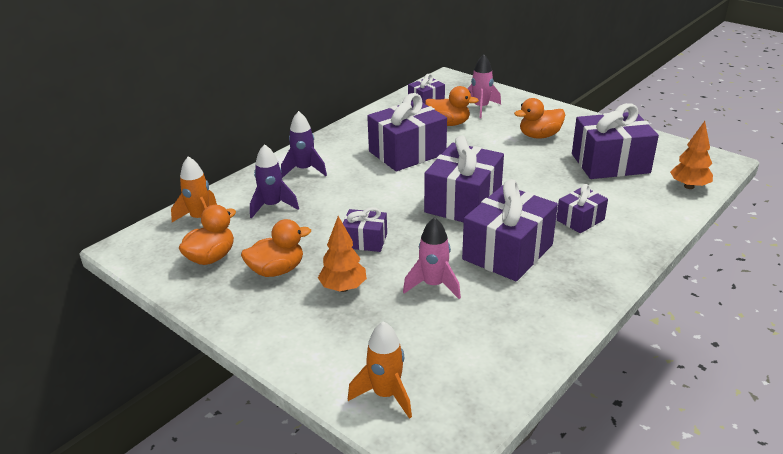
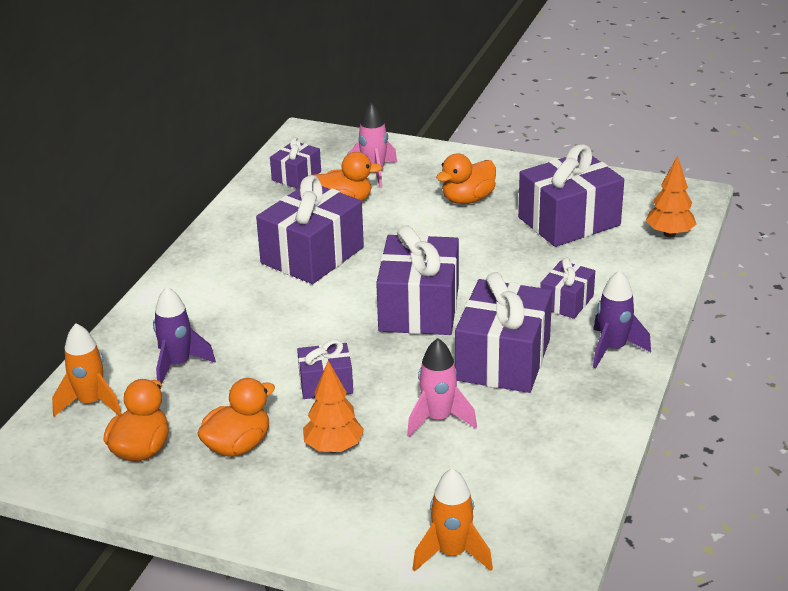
camera: 20 degrees left, 0 degrees up
(304, 170) = (189, 306): purple rocket -> purple rocket (613, 349)

